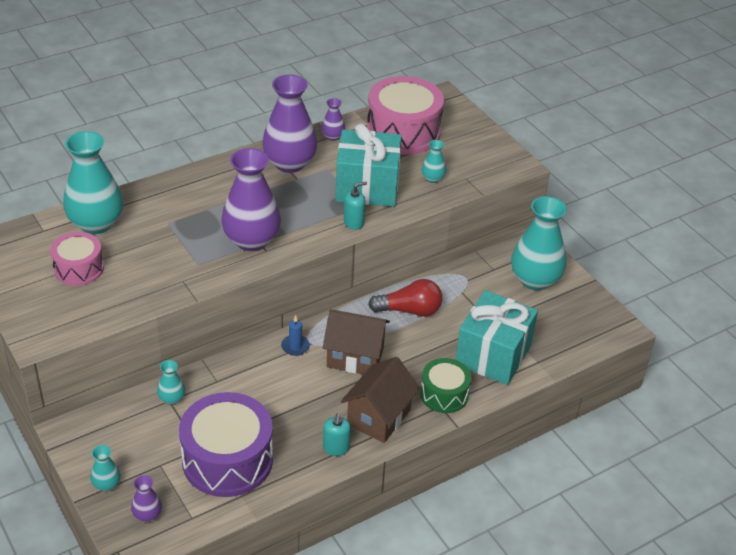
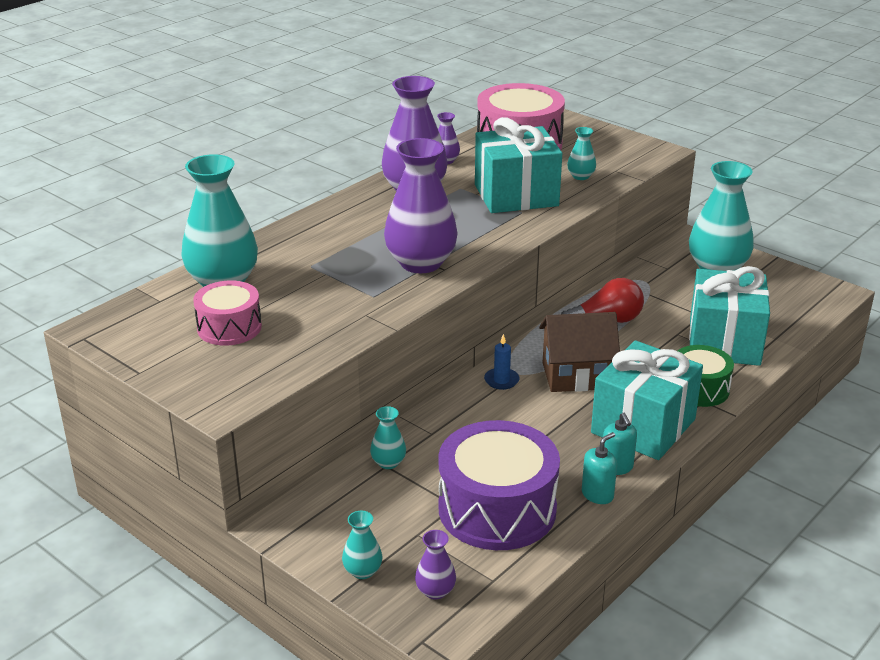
camera: 15 degrees left, 10 degrees down
(353, 222) = (524, 227): turquoise soap dispenser -> turquoise soap dispenser (597, 494)
(378, 417) = (643, 426): brown house -> turquoise gift

